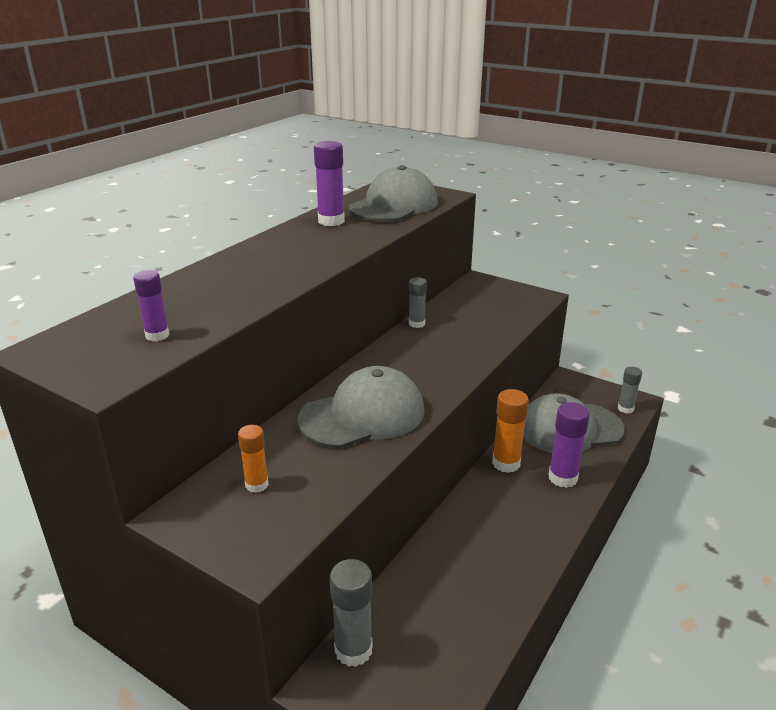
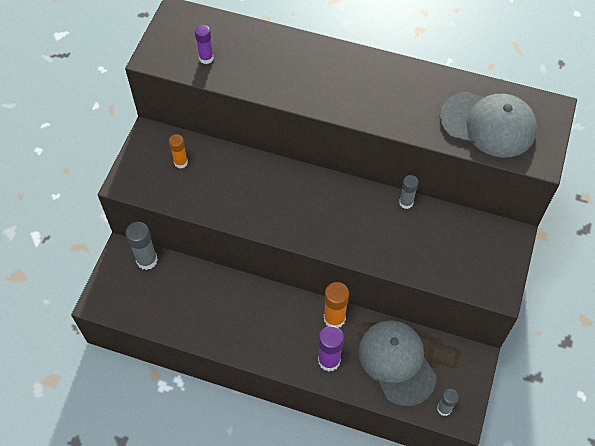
camera: 75 degrees right, 30 degrees up
(331, 221) = (428, 89): purple glue stick -> none
(363, 415) = (264, 197): grey cap -> none

